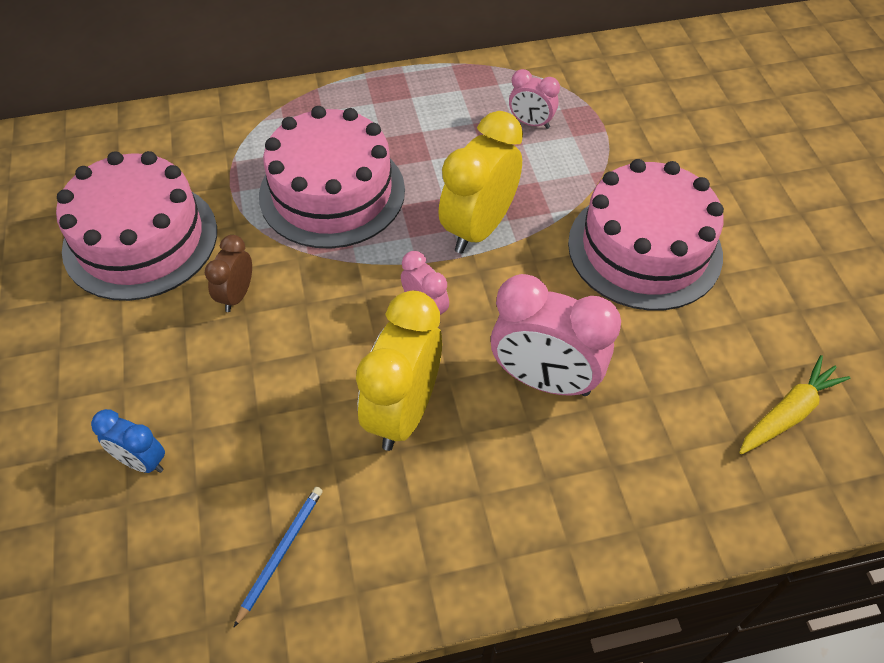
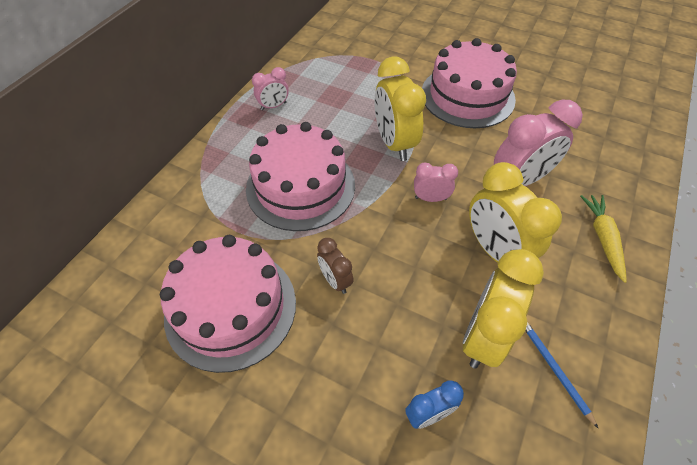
camera: 50 degrees left, 0 degrees up
(272, 462) = (483, 336): none -> yellow clock
(531, 123) = (342, 81): pink clock -> pink clock (273, 106)
(788, 413) = (602, 114): yellow carrot -> yellow carrot (602, 238)

